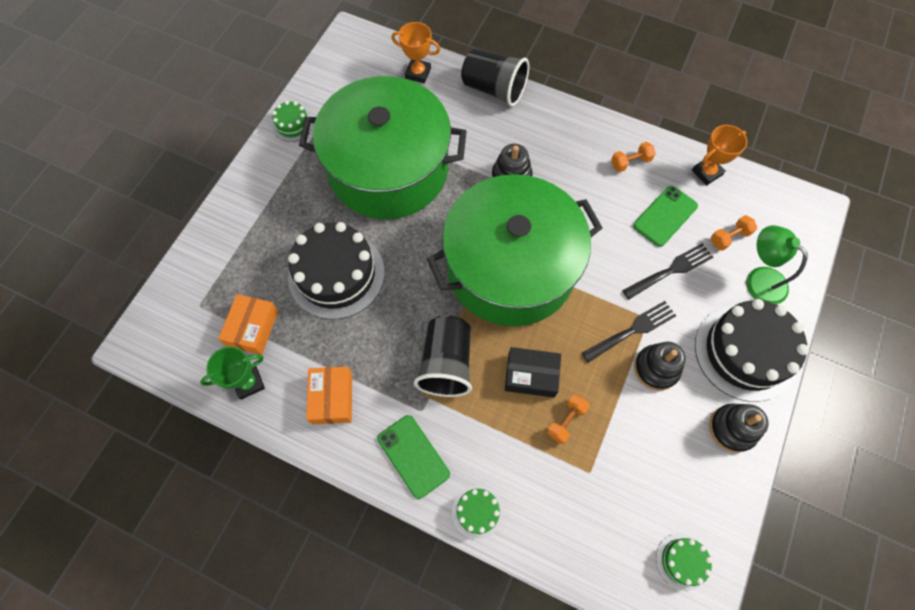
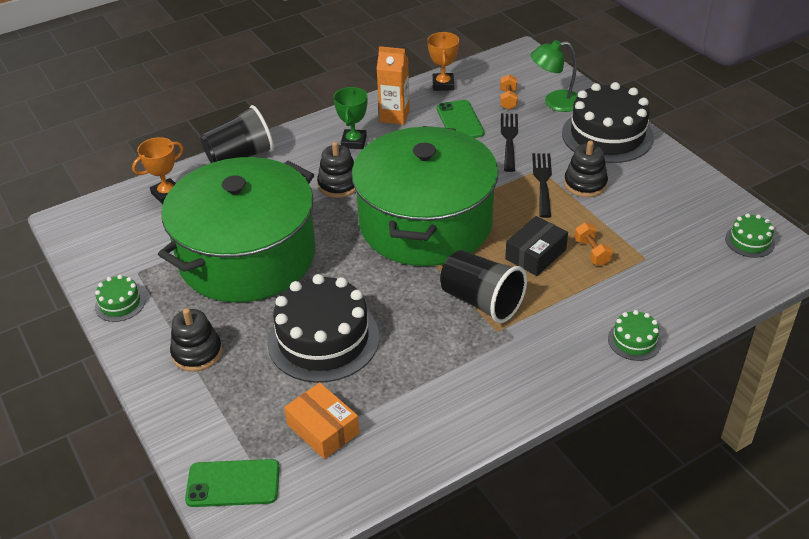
camera: 55 degrees left, 25 degrees down
(249, 383) = (382, 456): green trophy -> green trophy (354, 142)
(332, 398) = (451, 396): orange box -> none
(413, 456) = (553, 361): green phone -> green phone (233, 483)
(630, 162) = (394, 116): orange dumbbell -> orange carton
(732, 428) = (663, 169): black stacking toy -> black stacking toy (197, 353)

